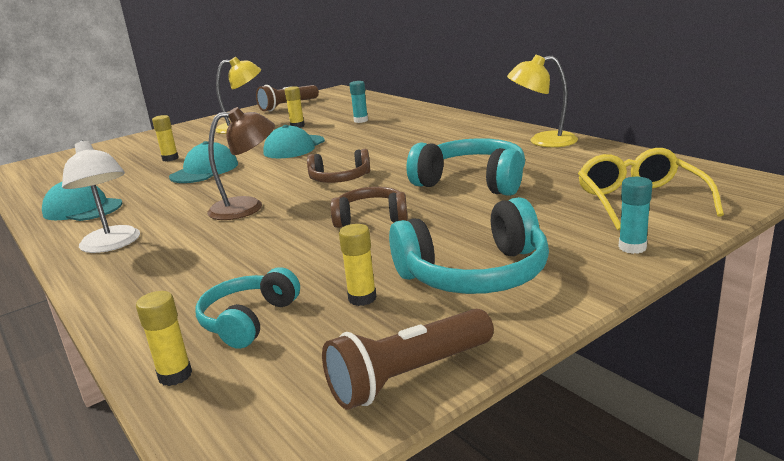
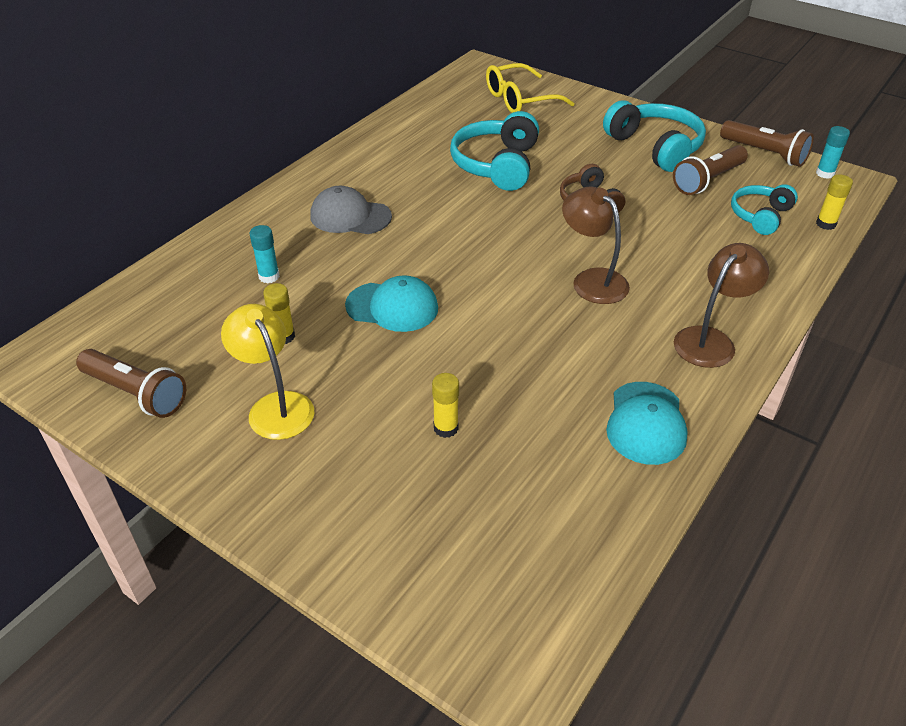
camera: 110 degrees left, 20 degrees up
(112, 245) = (711, 340): white lamp -> brown lamp
(204, 170) = (492, 362): turquoise cap -> none
(248, 320) = (760, 216): turquoise headphones -> turquoise headphones turned 120 degrees clockwise
(340, 179) = (503, 239): brown headphones -> none
(362, 298) = (707, 180): yellow glue stick -> brown flashlight
(417, 135) = (350, 216): none -> grey cap
(543, 141) = (379, 140): yellow lamp -> none
(632, 247) = (594, 102): turquoise glue stick -> turquoise glue stick (825, 173)

